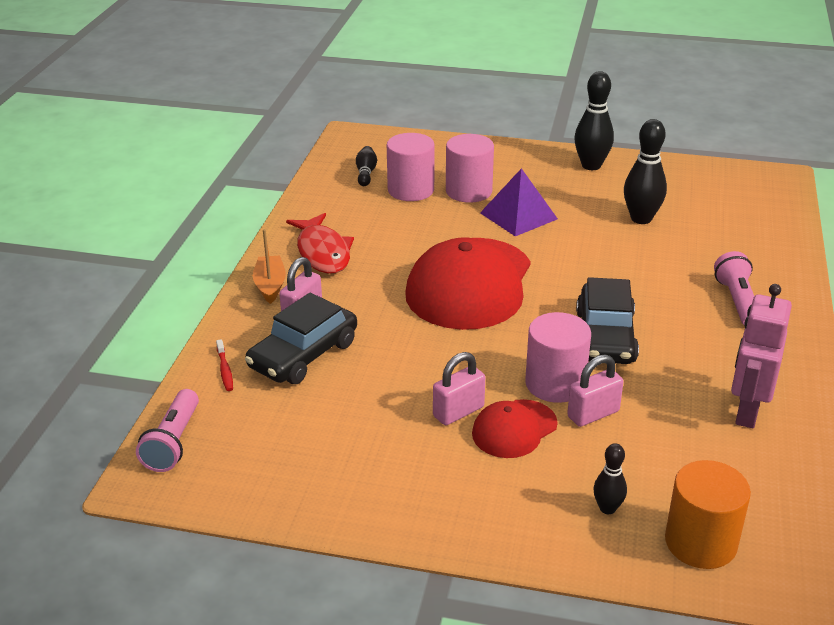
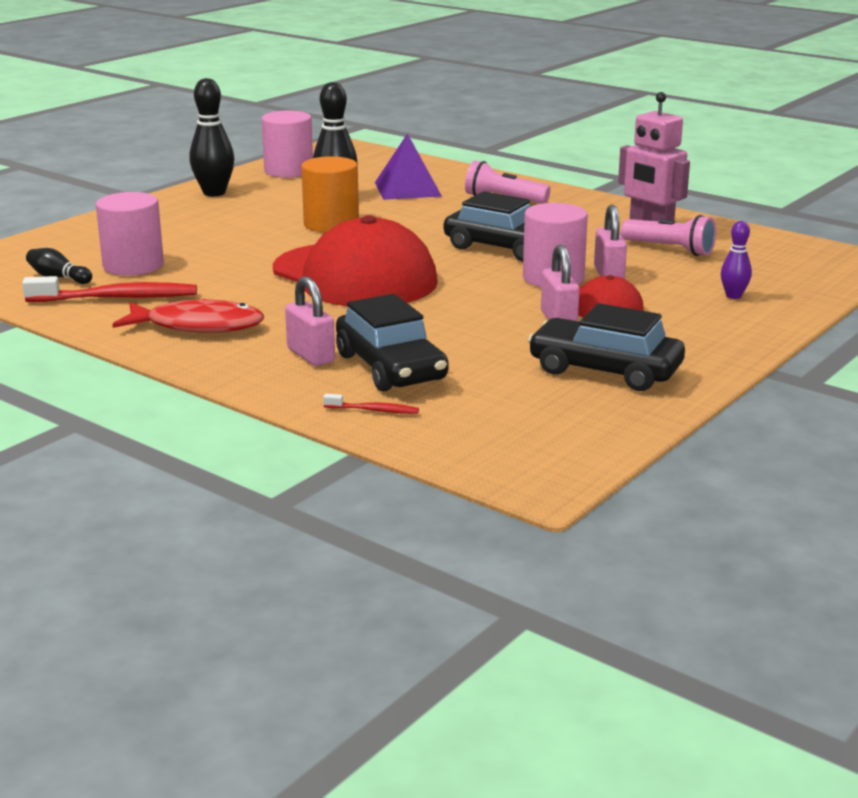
camera: 65 degrees left, 10 degrees down
(173, 442) = (484, 456): pink flashlight -> pink flashlight (670, 249)
(270, 285) = (229, 362): orange boat -> none
(348, 206) = (117, 298): none -> red toothbrush
(366, 465) = (605, 370): none -> black car
(469, 191) = (179, 244): pink cylinder -> pink cylinder (288, 171)
(518, 216) = (260, 235): purple pyramid -> purple pyramid (407, 189)
(607, 508) = (733, 296): black bowling pin -> purple bowling pin
(700, 542) = (792, 277): orange cylinder -> orange cylinder (331, 224)

